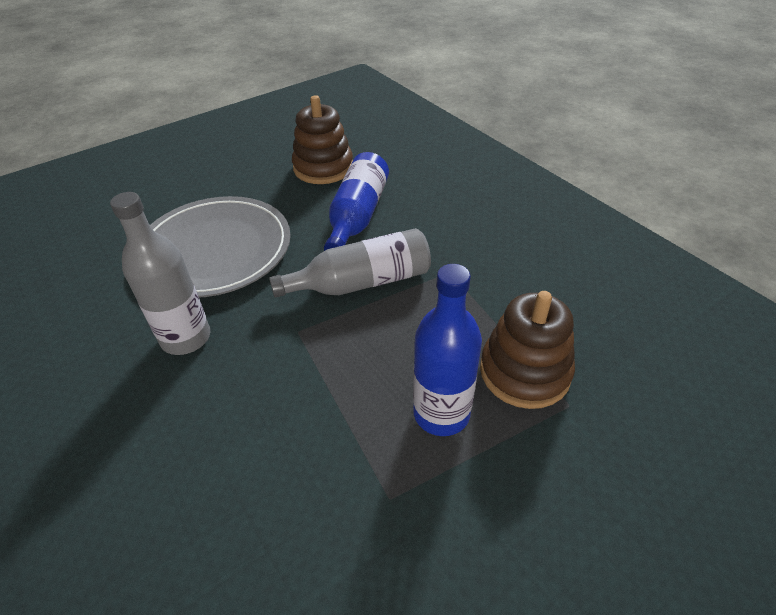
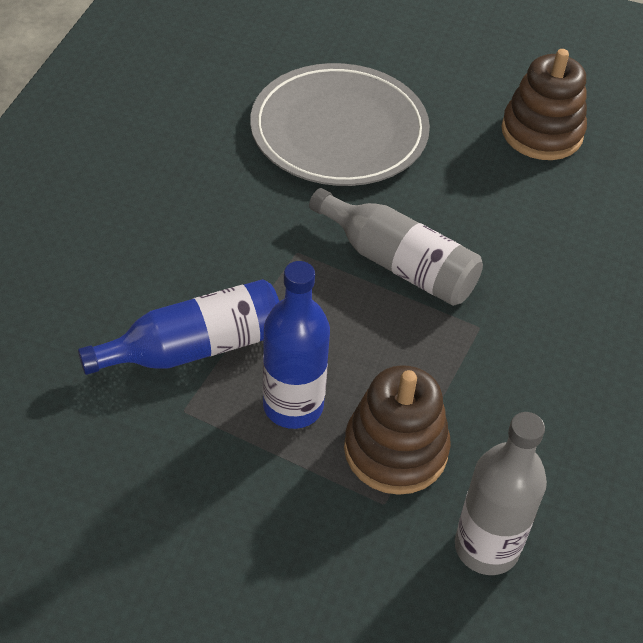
camera: 50 degrees right, 5 degrees up
(186, 338) = (225, 182): grey bottle -> grey bottle (486, 547)
(357, 216) = (491, 206): blue bottle -> blue bottle (194, 347)

